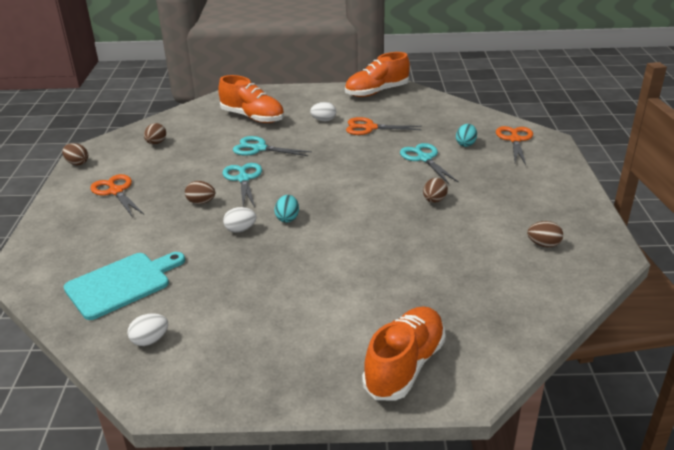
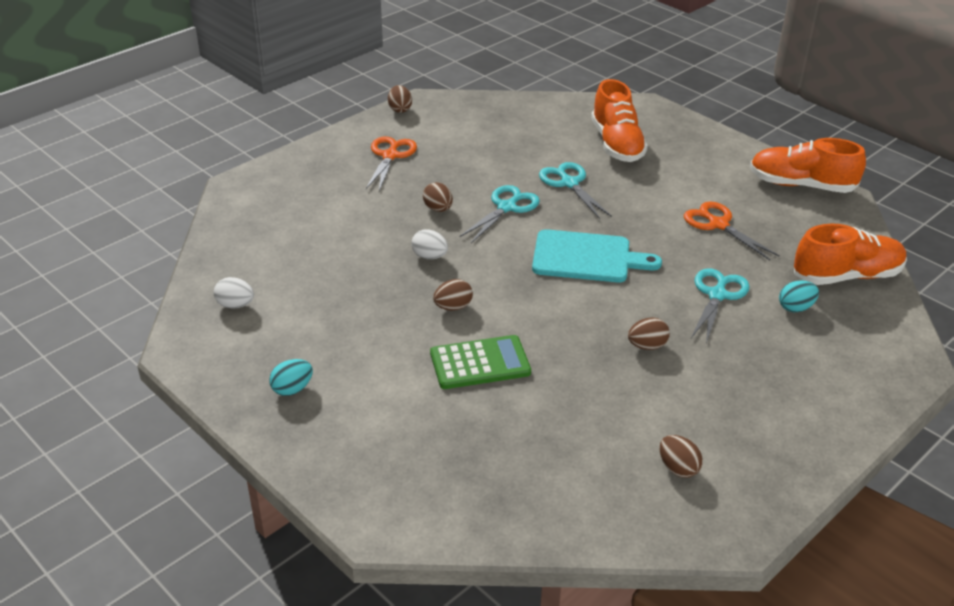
camera: 45 degrees right, 5 degrees up
(121, 284) = (281, 245): turquoise cutting board -> turquoise cutting board (586, 257)
(156, 143) = (489, 124): brown egg -> brown egg (453, 307)
(287, 218) = (483, 271): turquoise egg -> turquoise egg (292, 389)
(323, 120) = (683, 187): white egg -> none
(368, 264) = (480, 363): none -> green calculator
(404, 365) = (366, 468): orange shoe -> orange shoe (846, 276)
(515, 140) = (868, 340): orange scissors -> none

